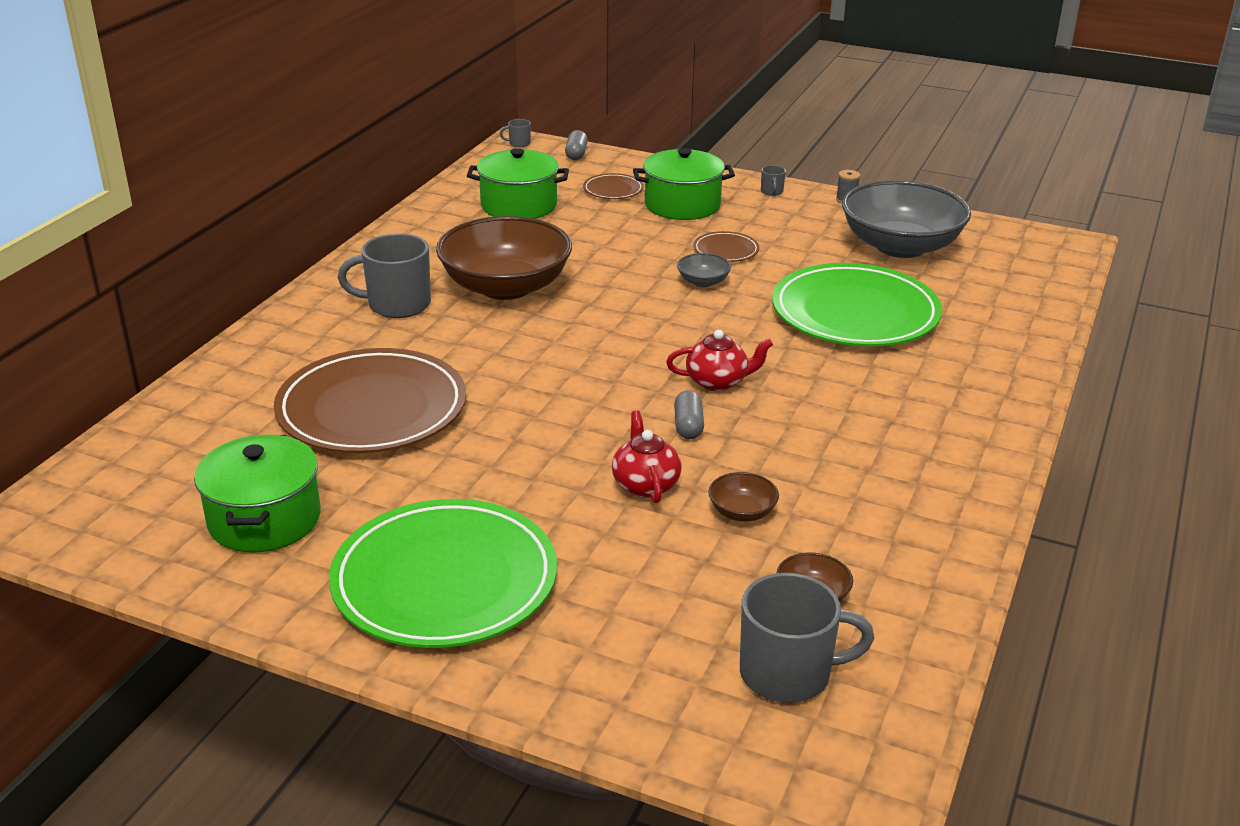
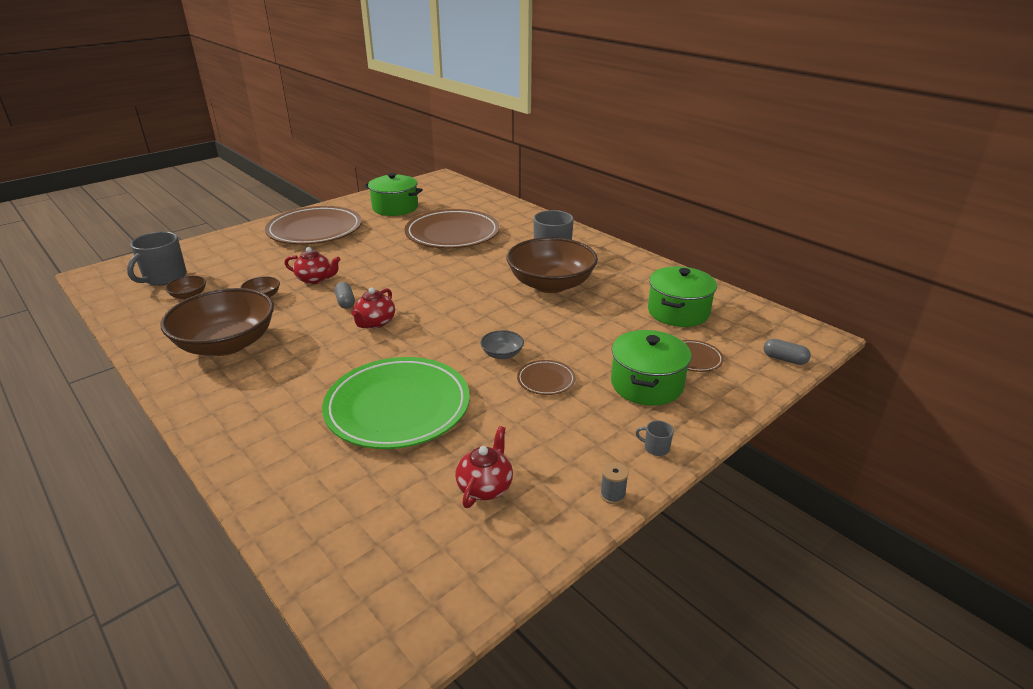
camera: 115 degrees right, 0 degrees up
(444, 580) = (315, 230): green plate -> brown plate
(519, 143) = (816, 337): grey mug -> none
(688, 426) = (345, 302): grey capsule -> grey capsule turned 45 degrees clockwise
(882, 478) = (227, 344): none -> brown bowl
(900, 246) = (485, 487): grey bowl -> red teapot

